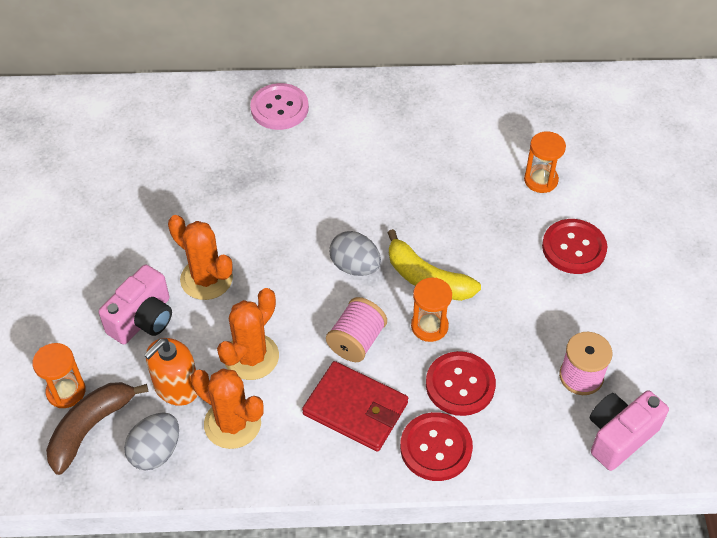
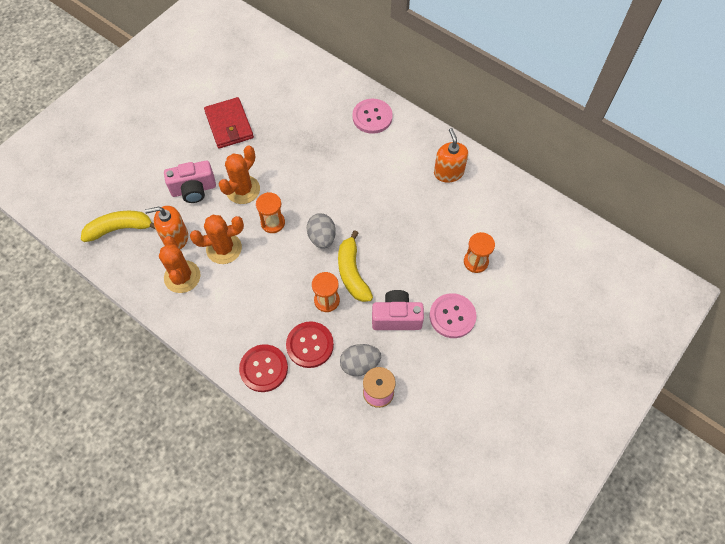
camera: 40 degrees right, 10 degrees up
(66, 391) = (126, 201): orange hourglass -> orange hourglass (273, 223)
(90, 428) = (120, 228): brown banana -> yellow banana
(156, 452) = (136, 263): grey egg -> grey egg (360, 364)
(206, 279) = (243, 190): orange cactus -> orange cactus turned 45 degrees clockwise
(355, 409) = (246, 316): red wallet -> red wallet (229, 125)
(356, 341) = (282, 279): pink spool -> none
(421, 112) = (448, 172): none -> orange soap dispenser
(574, 248) = (452, 316): red button -> pink button
(619, 436) = (364, 442): pink camera -> pink camera (396, 317)

